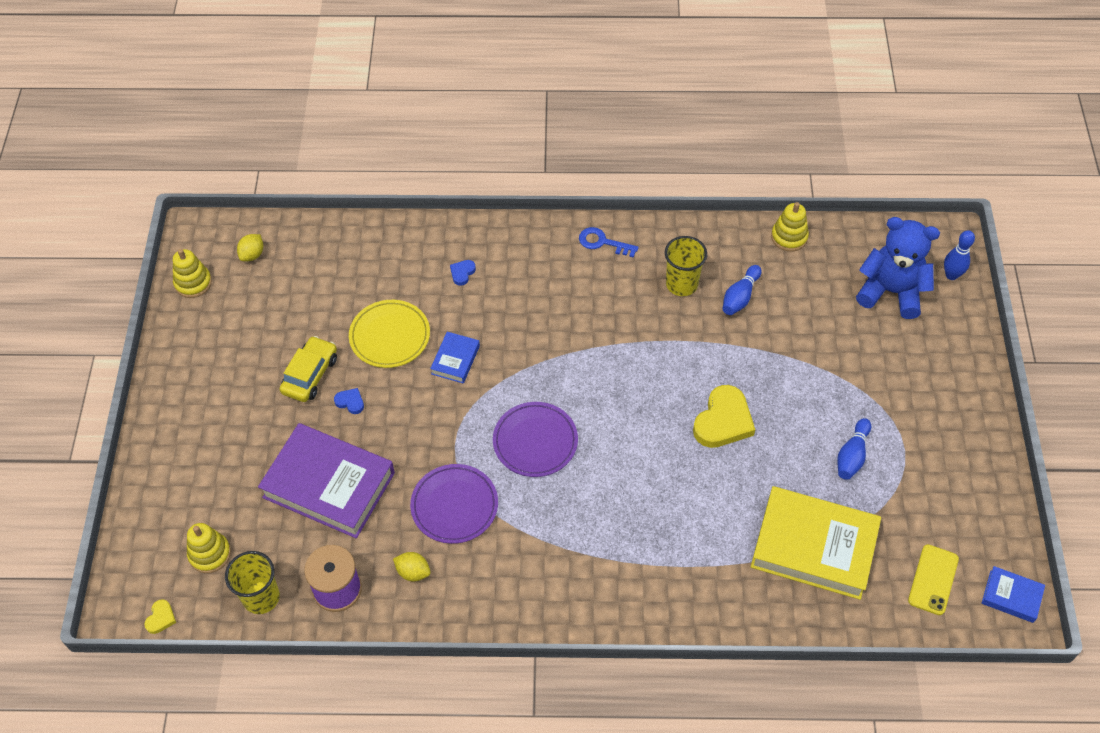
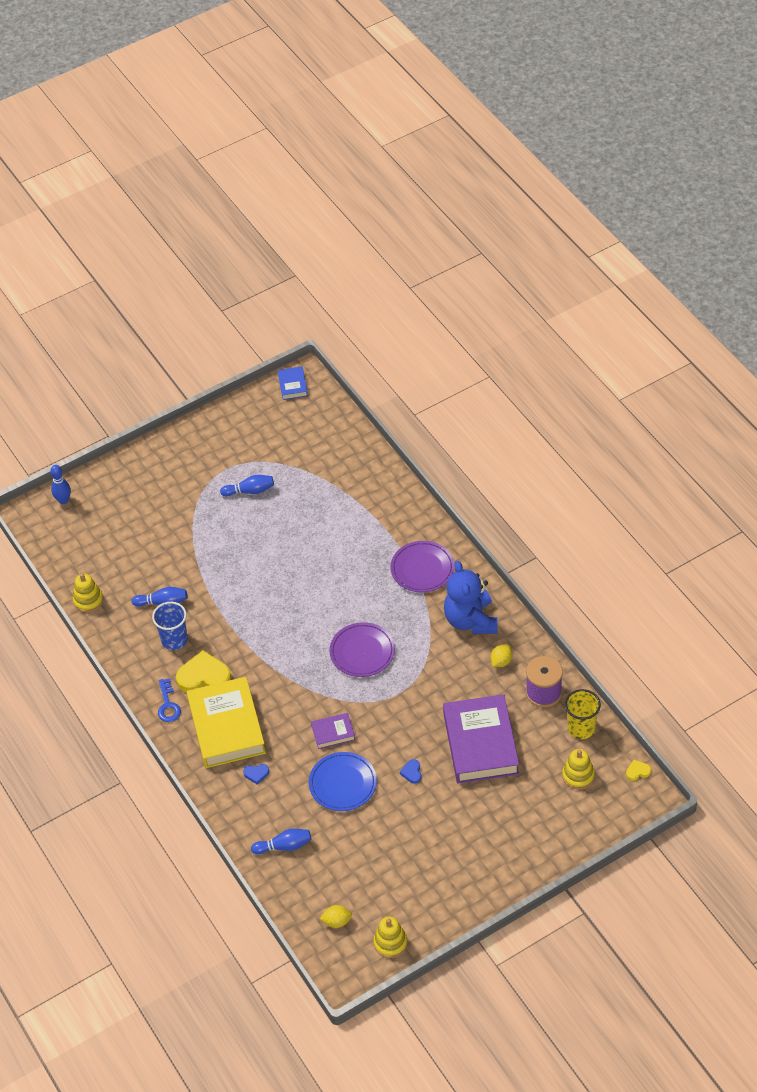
camera: 120 degrees left, 5 degrees down
(310, 375) = (409, 811): yellow car -> none
(364, 255) = (284, 846): none -> blue bowling pin
(390, 336) = (343, 784): yellow plate -> blue plate
(413, 572) = (501, 661): yellow lemon -> yellow lemon turned 45 degrees clockwise
(454, 506) = (441, 667): purple plate -> purple plate (422, 569)
(455, 360) = (333, 733): blue book -> purple book
(681, 284) = (174, 640): yellow cup -> blue cup
(723, 421) = (272, 564): yellow heart -> yellow heart (204, 676)
(813, 547) = (329, 481): yellow book -> yellow book (226, 727)
(891, 292) = (101, 525): blue teddy bear -> blue teddy bear (470, 620)
(933, 579) = (308, 421): yellow phone -> none

